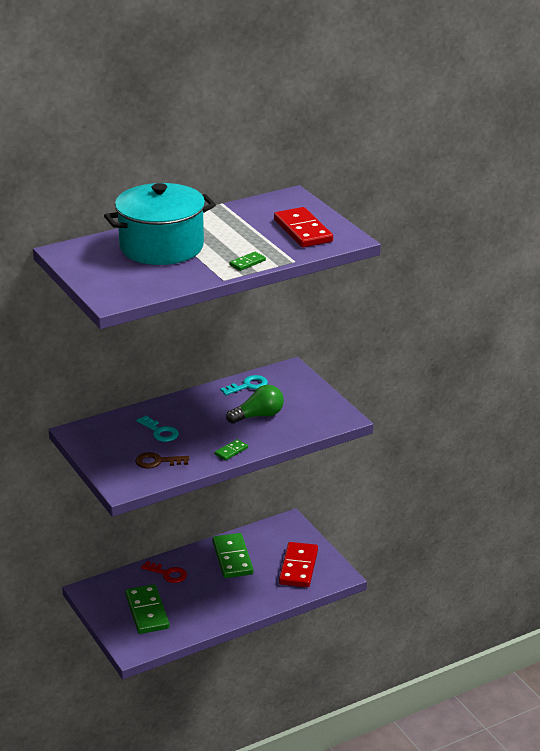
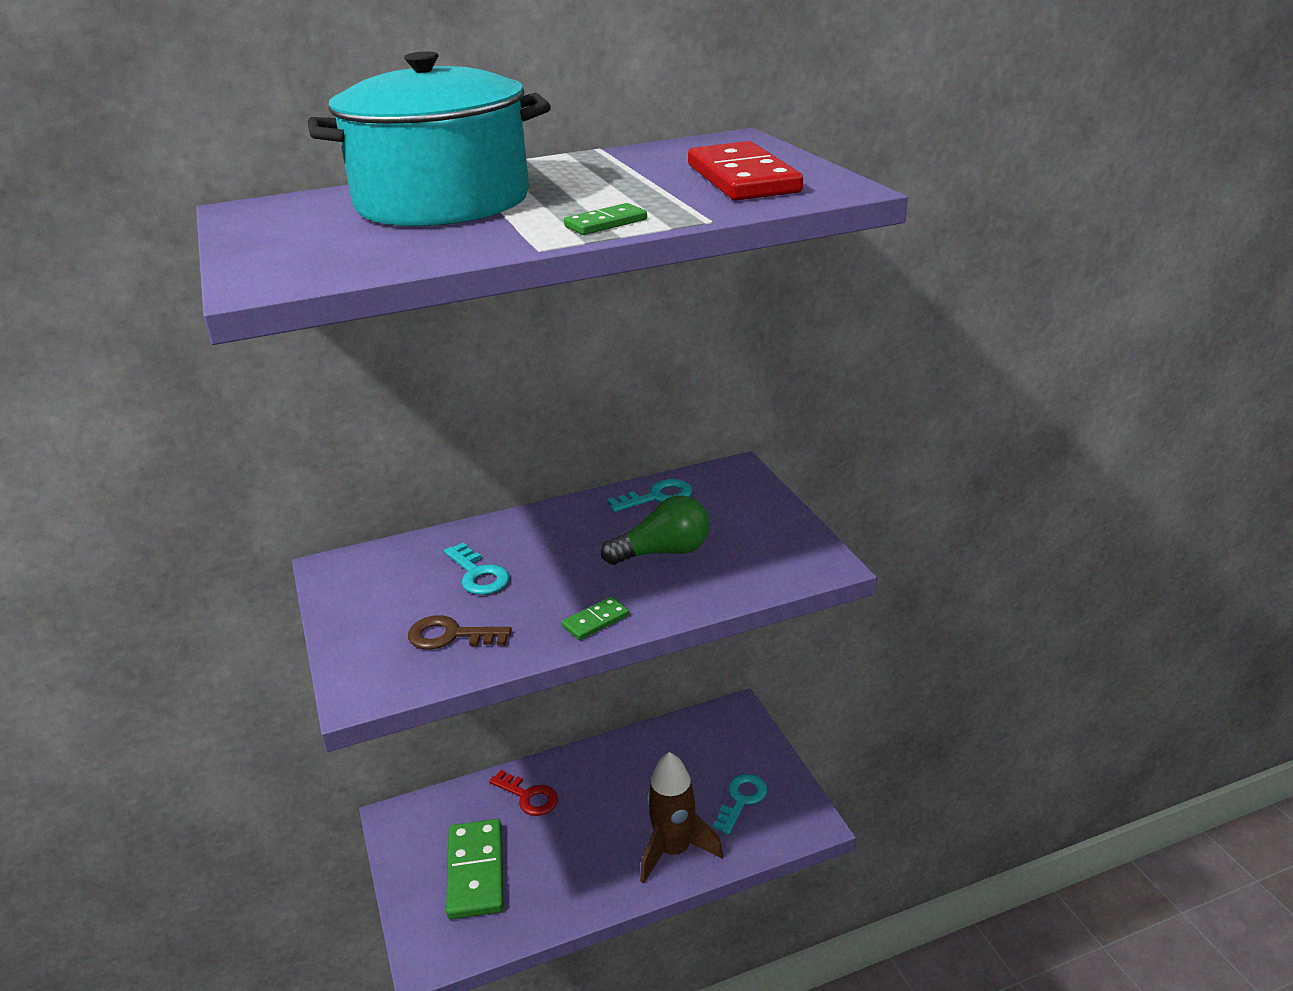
camera: 10 degrees right, 0 degrees up
(232, 558) = (637, 774): green domino -> none
(262, 594) = (674, 850): none -> brown rocket
(298, 567) = (741, 800): red domino -> turquoise key

